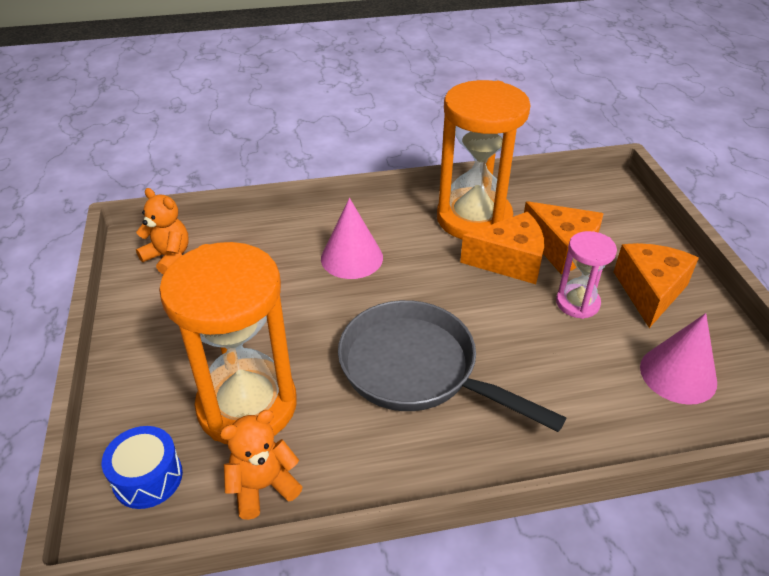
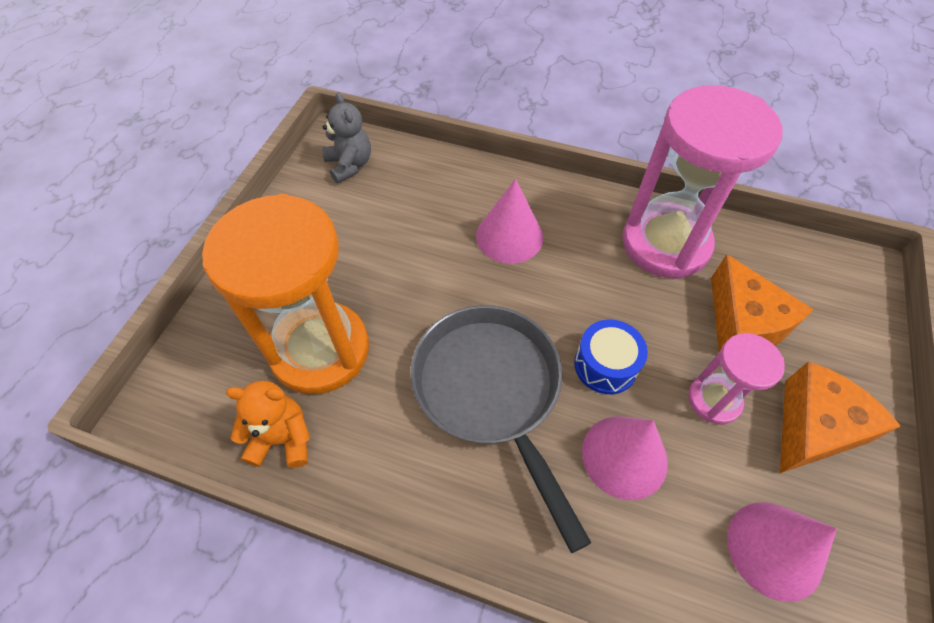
camera: 30 degrees right, 15 degrees up
(148, 478) = (204, 378): blue drum -> blue drum (605, 365)
(168, 257) = (349, 165): orange teddy bear -> grey teddy bear
(474, 218) = (665, 244): orange hourglass -> pink hourglass
(509, 261) = (670, 312): orange cheese -> none
(544, 366) = (624, 456): none -> pink cone

